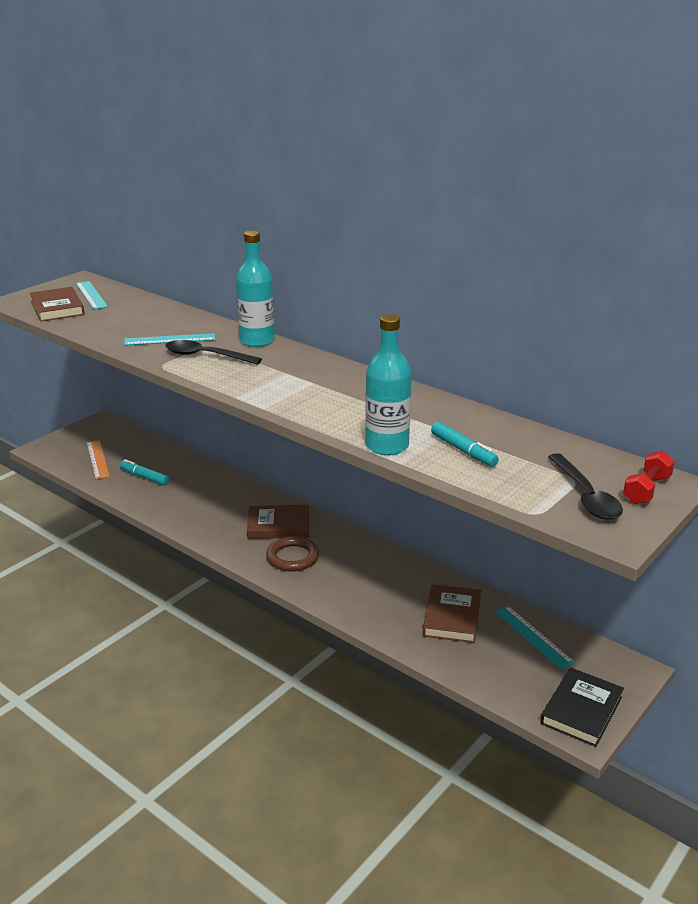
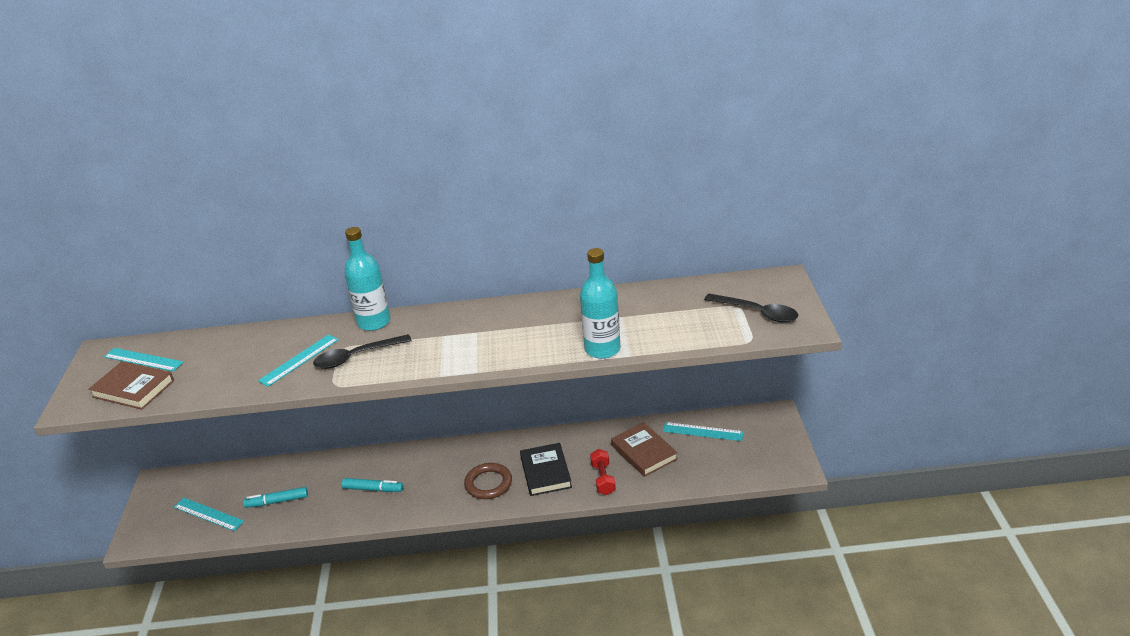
camera: 40 degrees left, 5 degrees up
(97, 459) = (208, 514): orange ruler -> turquoise ruler
(278, 525) = (445, 468): brown book -> none
(463, 451) = (651, 324): turquoise marker -> turquoise marker (373, 489)
(581, 710) = (780, 457): black book -> black book (546, 472)
(646, 490) = (779, 290): red dumbbell -> red dumbbell (603, 479)

